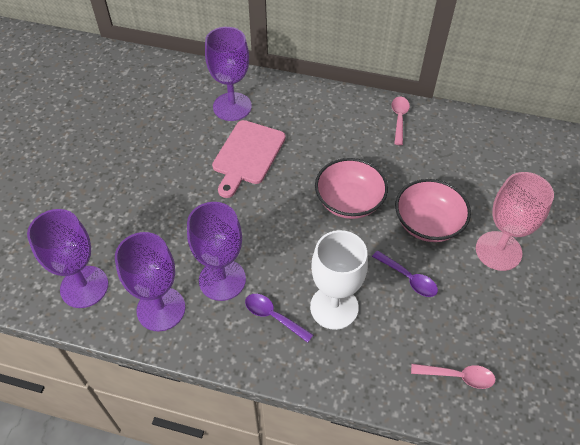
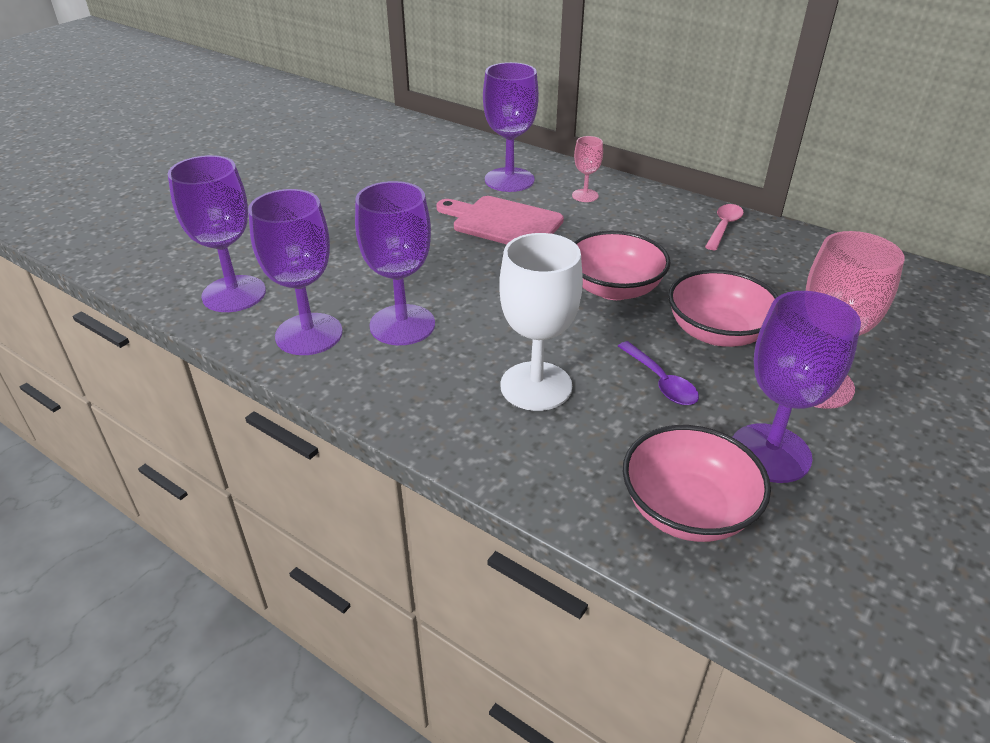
camera: 20 degrees right, 15 degrees down
(247, 155) = (503, 222): pink cutting board -> pink cutting board turned 75 degrees clockwise
(273, 316) = (447, 375): purple spoon -> none
(294, 110) = (585, 195): none -> pink goblet
(458, 376) = (687, 509): pink spoon -> pink bowl
(489, 316) = (770, 453): none -> purple goblet

